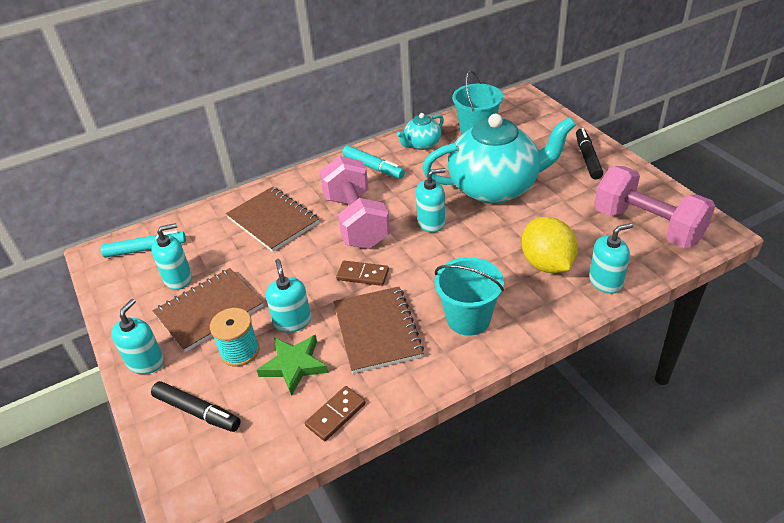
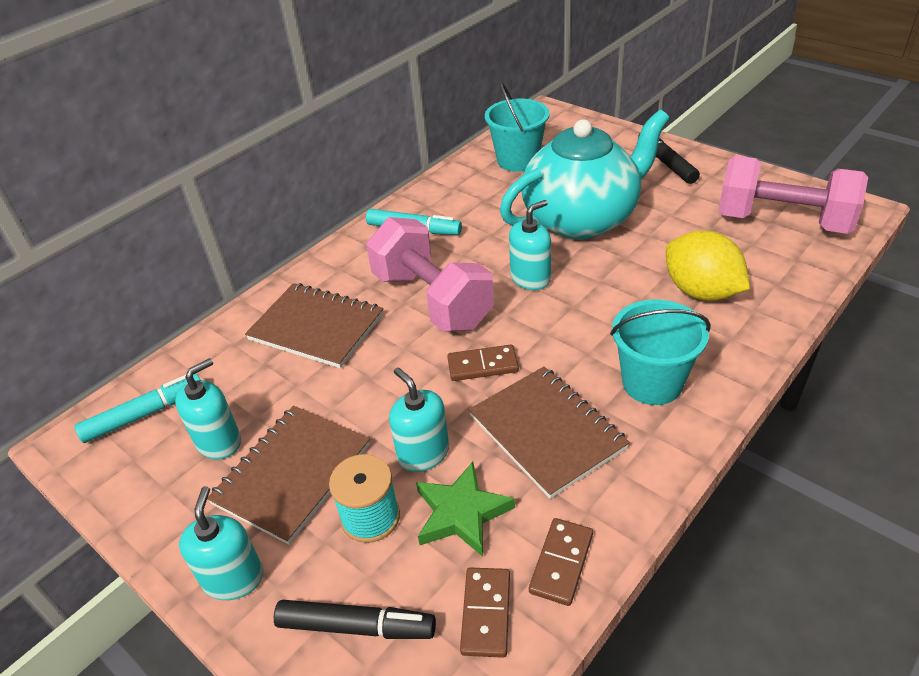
camera: 20 degrees left, 0 degrees up
(274, 429) = (486, 613): none -> brown domino
(422, 144) = (459, 189): turquoise teapot -> none
(605, 281) = (781, 294): turquoise soap dispenser -> none

